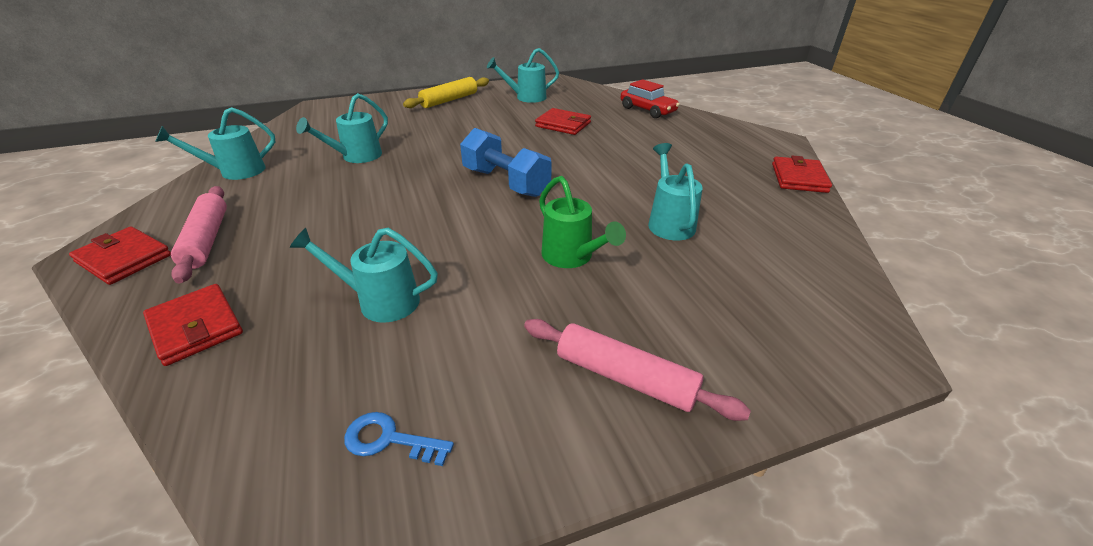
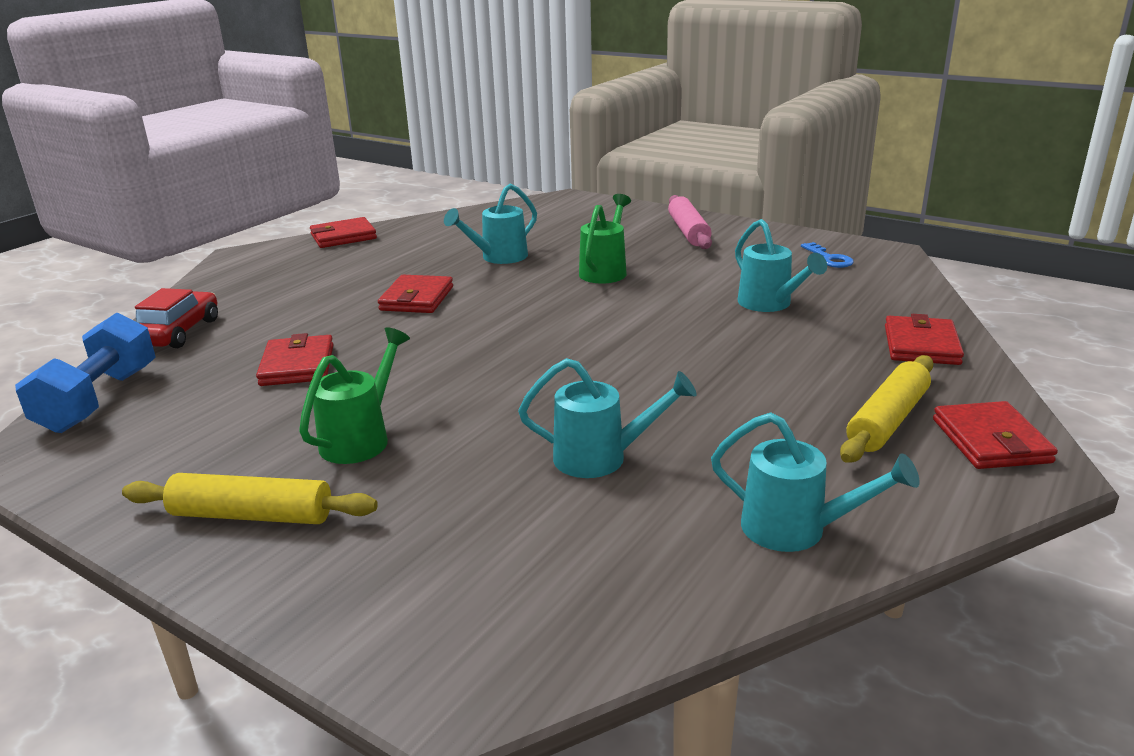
camera: 125 degrees left, 10 degrees down
(206, 240) = (888, 420): pink rolling pin -> yellow rolling pin
(467, 122) = (361, 438): none -> green watering can
(506, 182) = (523, 335): blue dumbbell -> blue dumbbell (99, 400)
(526, 97) = (174, 441): turquoise watering can -> none
(616, 170) = (417, 299): none -> red wallet

